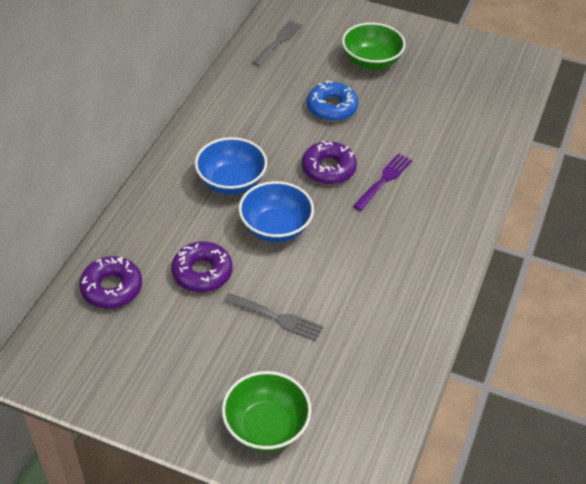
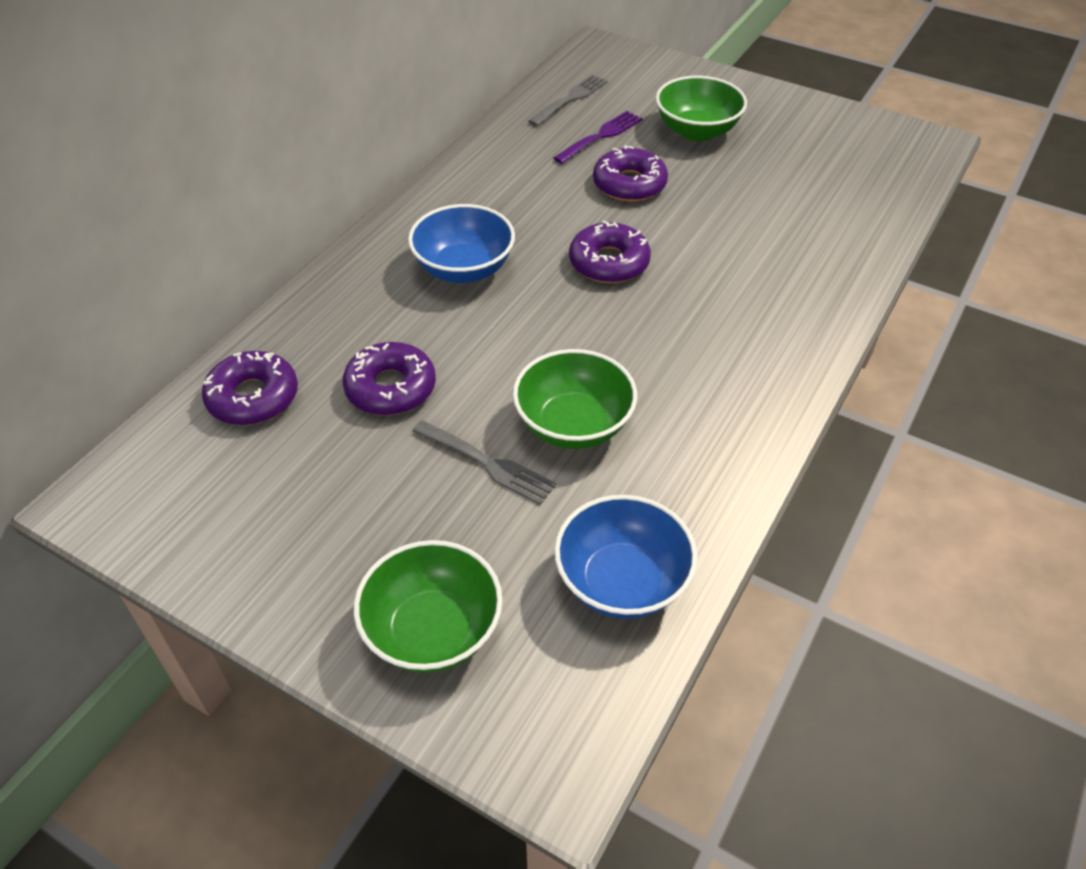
camera: 10 degrees right, 0 degrees up
(276, 228) = (514, 335): blue bowl -> blue bowl (622, 582)
(326, 286) = (573, 425): none -> green bowl
(332, 107) = (629, 184): blue donut -> purple donut
(384, 180) = (688, 284): purple fork -> purple fork (600, 136)

